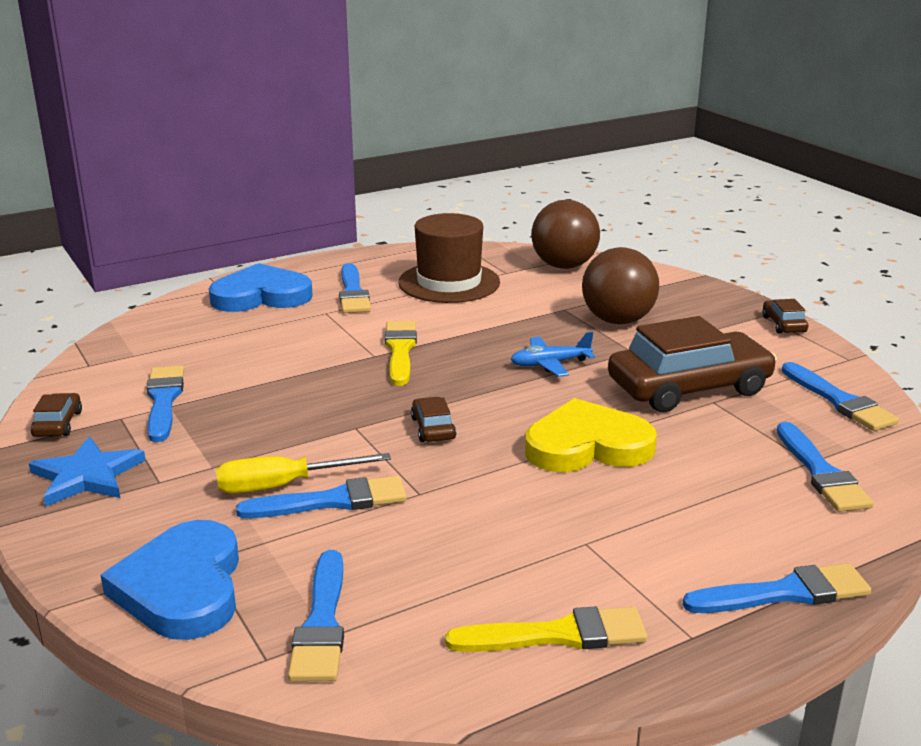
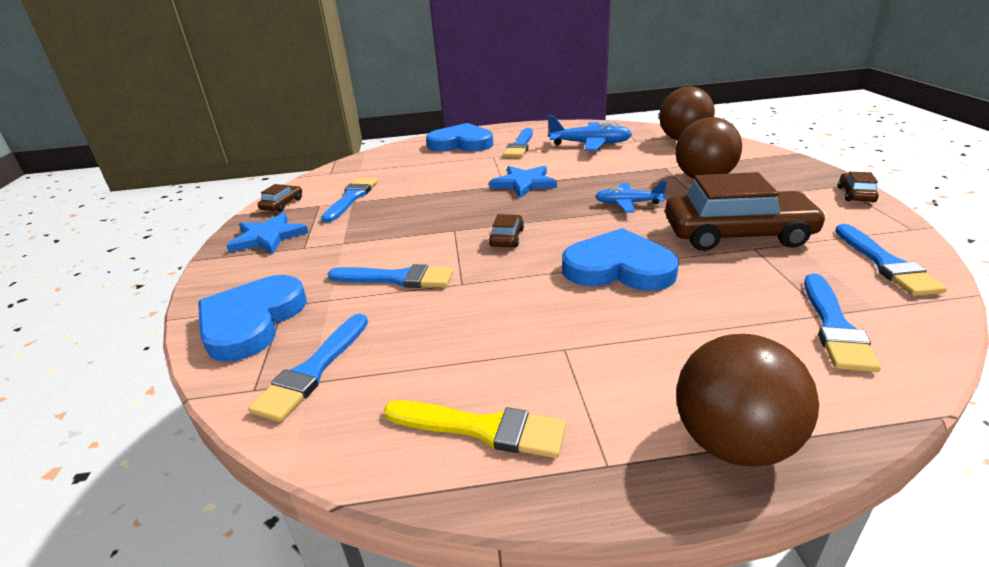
camera: 25 degrees right, 5 degrees up
(283, 485) = (374, 262): yellow screwdriver -> none
(400, 350) = (524, 183): yellow brush -> blue star
(449, 282) = (590, 144): brown hat -> blue plane
(587, 446) = (618, 268): yellow heart -> blue heart
(785, 593) = (733, 442): blue brush -> brown ball

